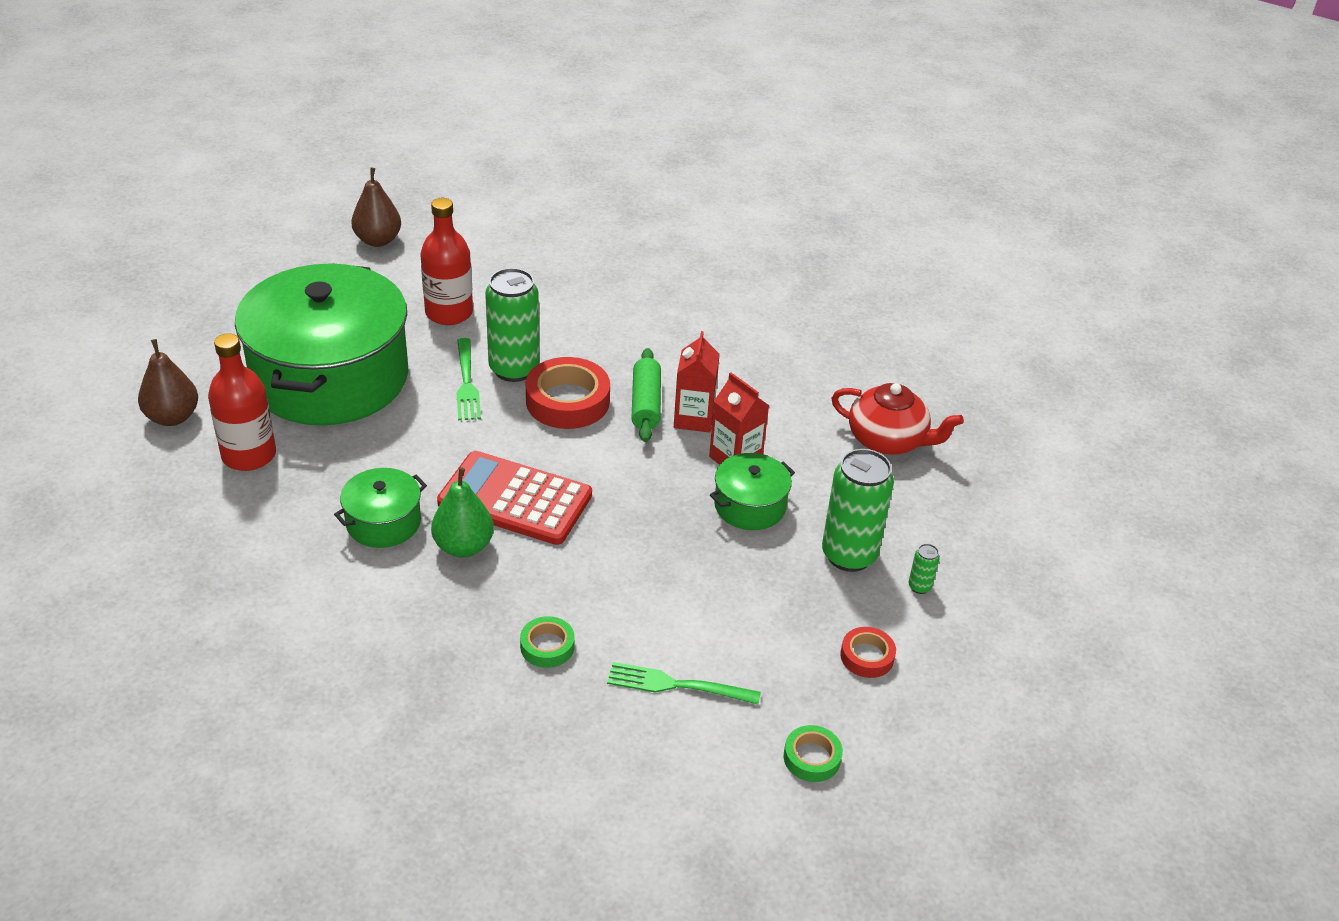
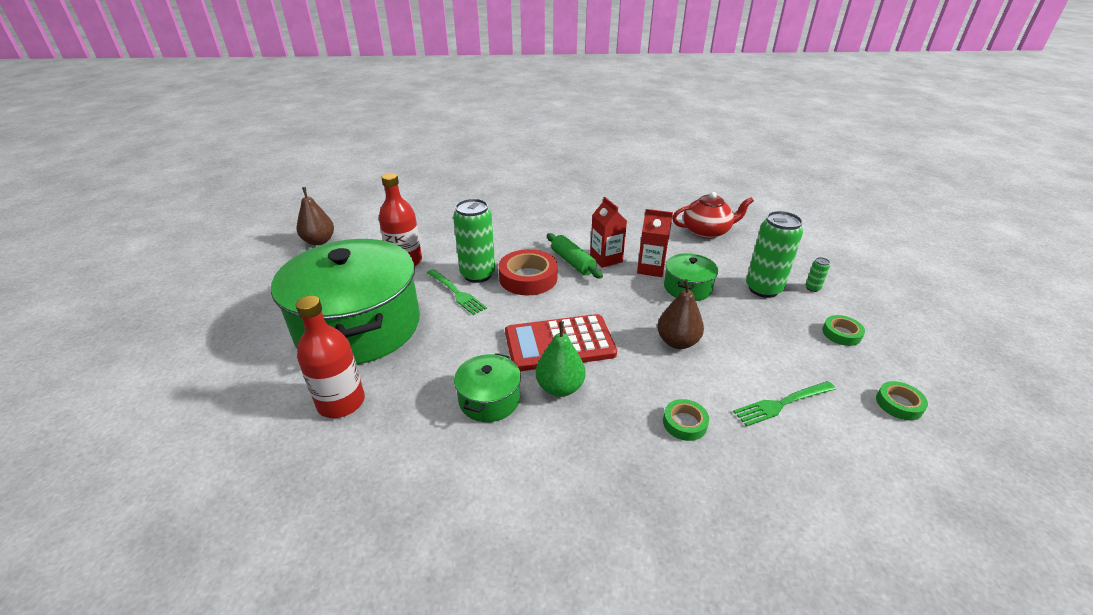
camera: 30 degrees left, 5 degrees down
(172, 417) = (250, 404): brown pear -> brown pear (677, 342)
(867, 656) = (841, 334): red tape -> green tape

